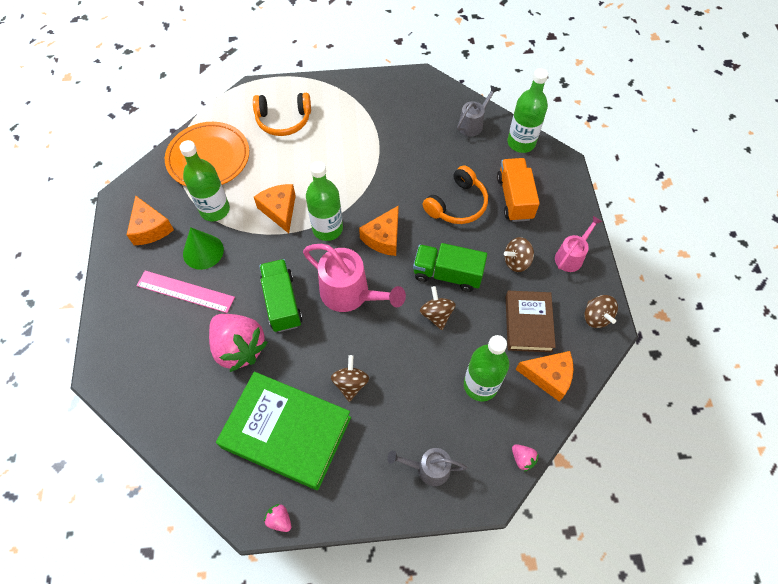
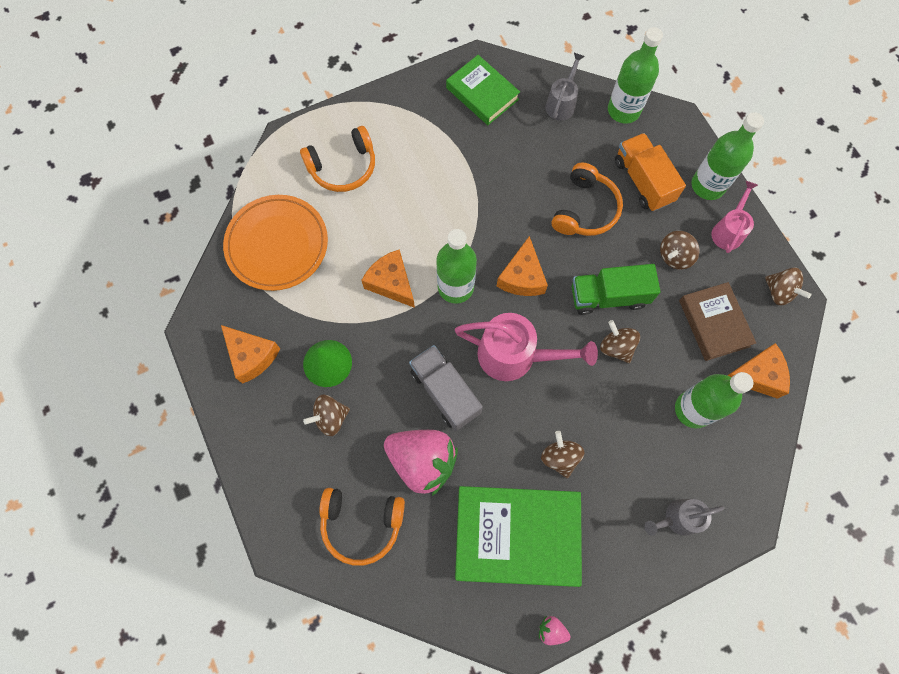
camera: 20 degrees left, 10 degrees up
(169, 378) = (361, 524): none -> orange headphones
(185, 291) = (330, 418): pink ruler -> brown spinning top
(215, 210) = (316, 307): green bottle -> green bottle (707, 185)
(282, 302) = (445, 392): green truck -> grey truck
(413, 100) = (482, 93): none -> green book
(522, 459) = (765, 473): pink strawberry -> none

